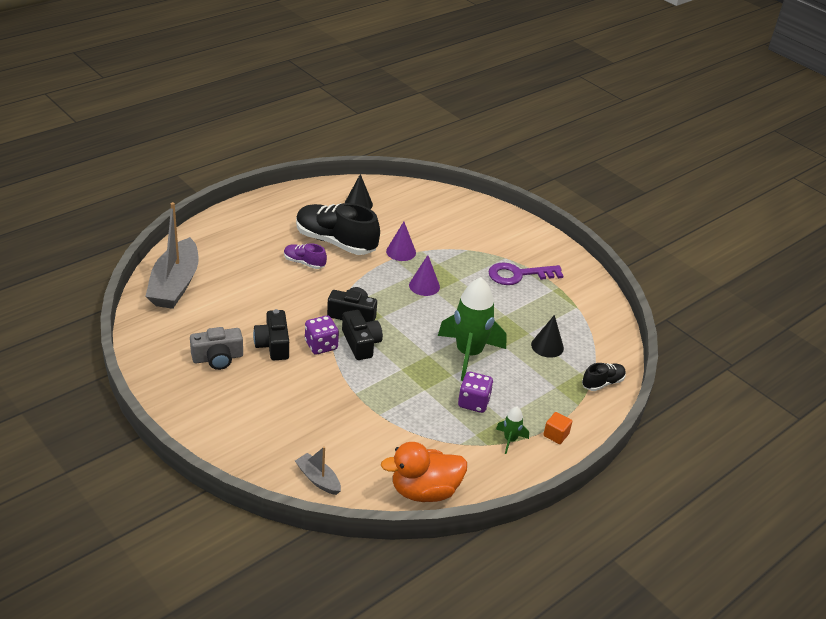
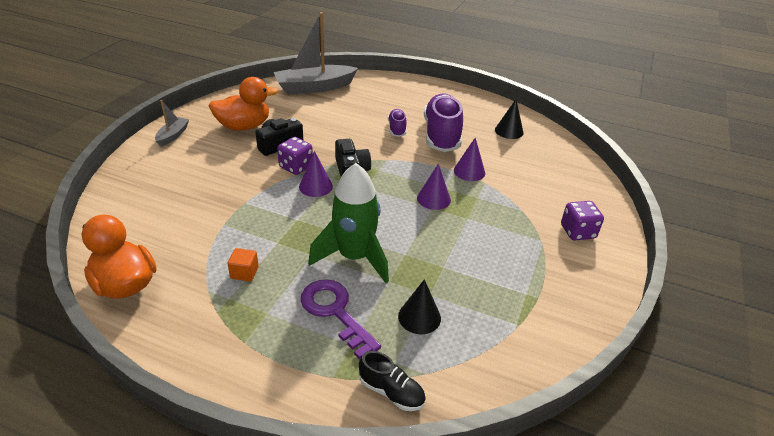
camera: 65 degrees right, 0 degrees up
(217, 358) = (244, 126): grey camera -> orange duck
(318, 479) = (119, 214): grey boat -> grey boat (173, 136)
(335, 242) = (441, 135): black shoe -> purple shoe
(361, 343) = (315, 186): black camera -> purple cone
(473, 402) = (279, 282): purple dice -> purple dice (577, 232)
(510, 440) = (233, 329): green rocket -> none
(518, 275) = (522, 258): purple key -> purple key (335, 312)
(556, 435) = (263, 369): orange cube -> orange cube (244, 272)

